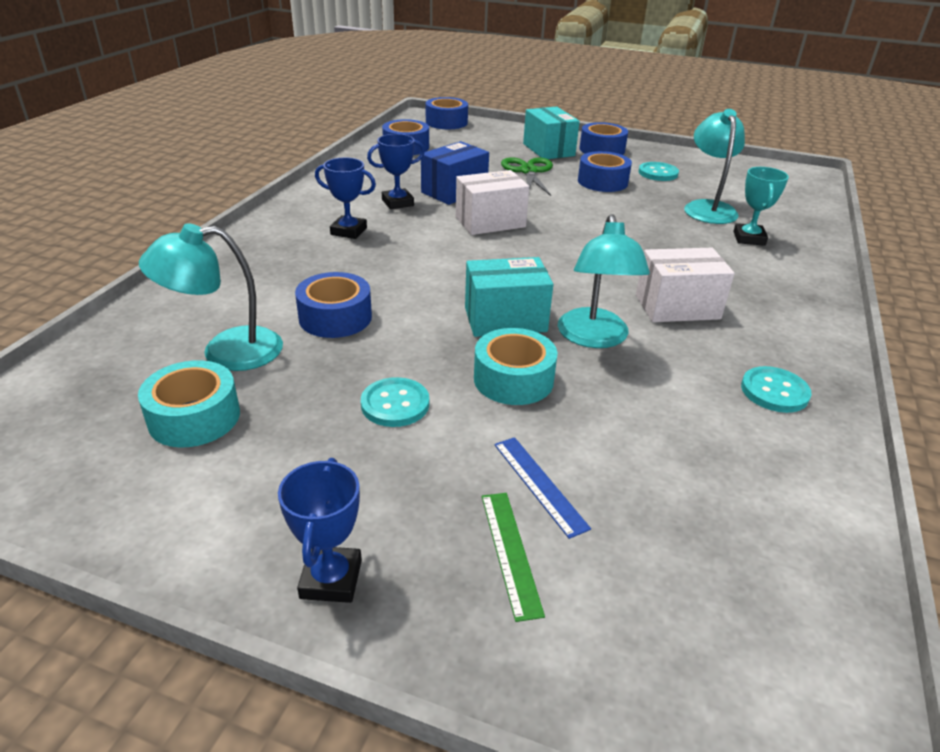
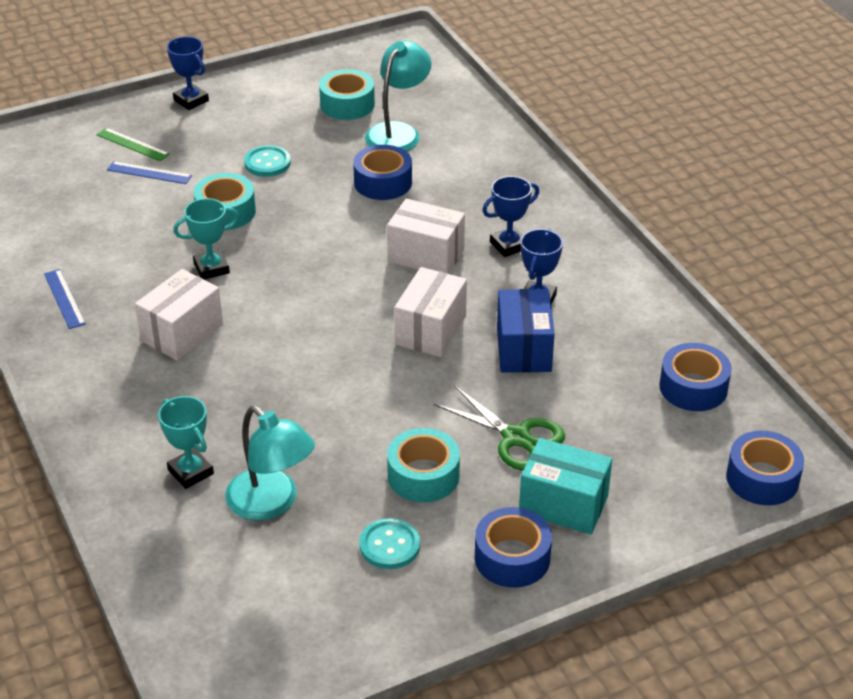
camera: 135 degrees right, 5 degrees up
(413, 255) = (426, 256): none -> white box
(505, 319) = (284, 246): turquoise box -> none
(594, 338) = (211, 268): turquoise lamp -> turquoise trophy
(602, 182) = (423, 475): blue tape -> turquoise tape
(774, 391) = (64, 298): turquoise button -> blue ruler

